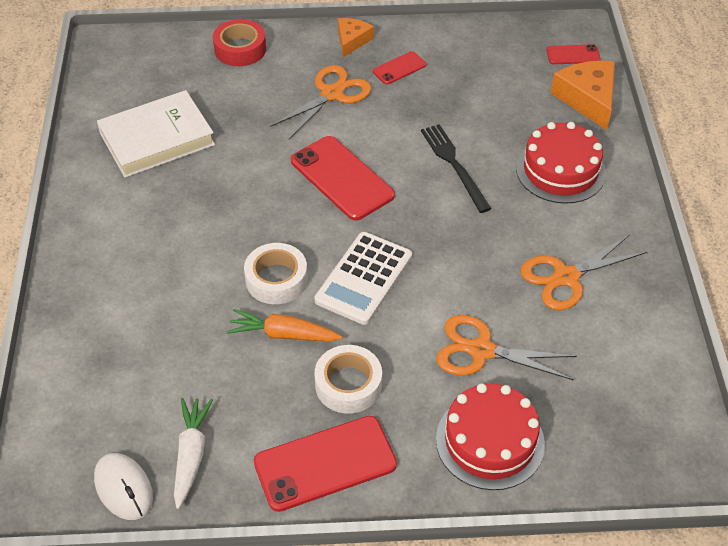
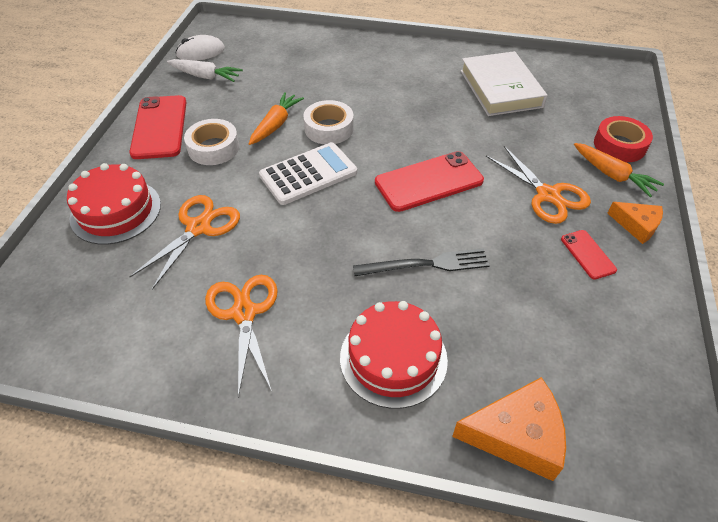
camera: 105 degrees right, 0 degrees up
(288, 54) = (612, 175): none -> orange carrot
(364, 278) = (308, 174): white calculator -> white calculator turned 105 degrees clockwise
(573, 55) = (614, 450): red phone -> none

